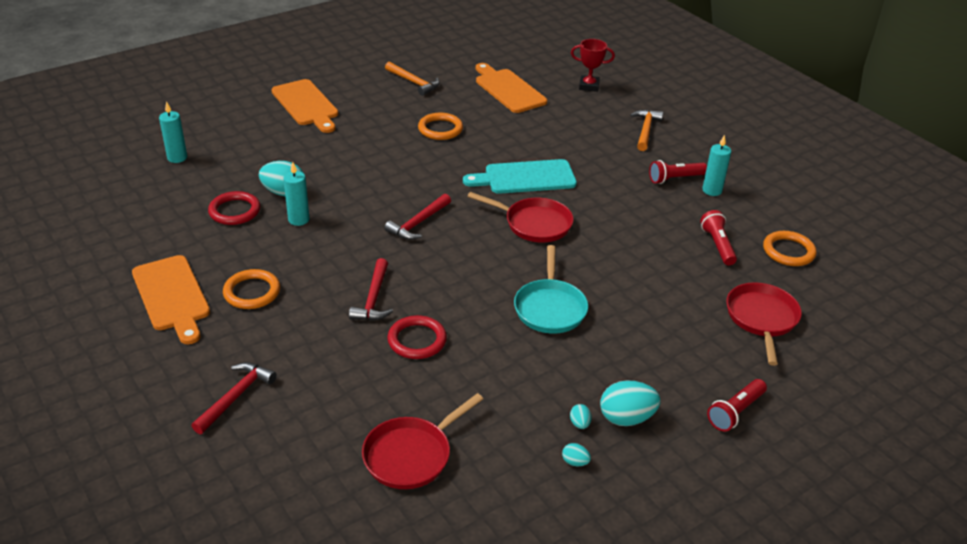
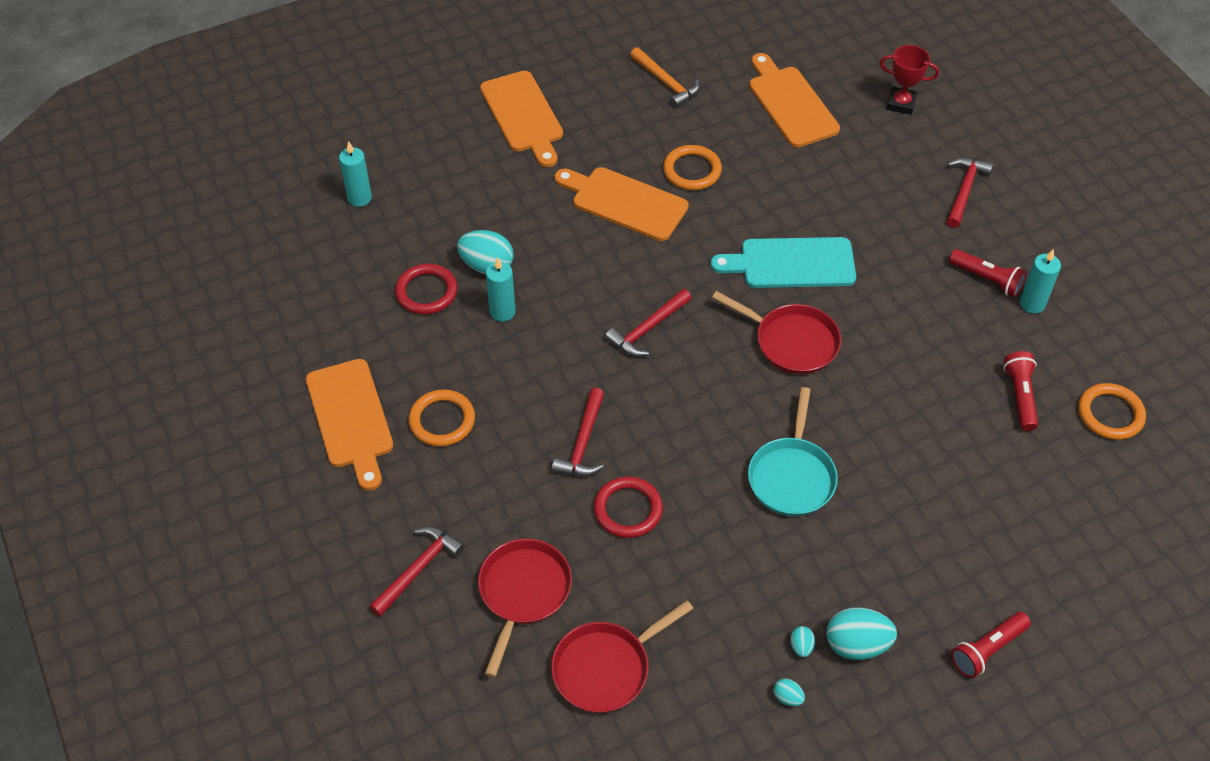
camera: 10 degrees right, 15 degrees up
(390, 150) = (624, 202): none -> orange cutting board
(645, 130) = (964, 191): orange hammer -> red hammer
(675, 179) = (987, 280): red flashlight -> red flashlight turned 135 degrees counterclockwise
(761, 319) = (1050, 517): red pan -> red pan (523, 592)

